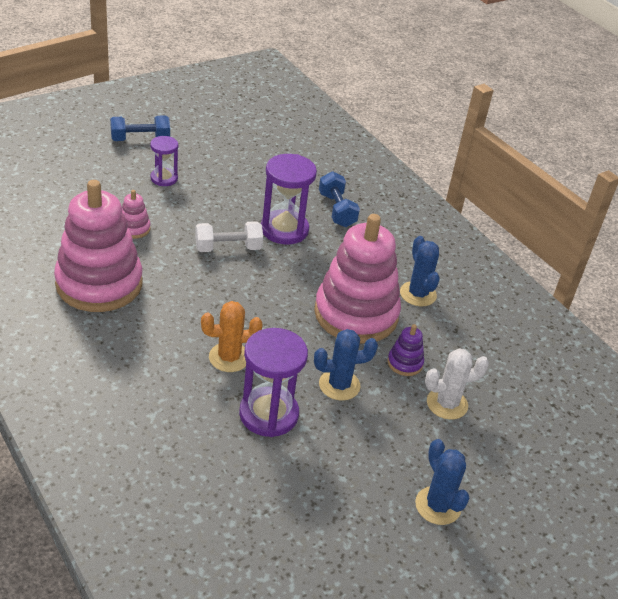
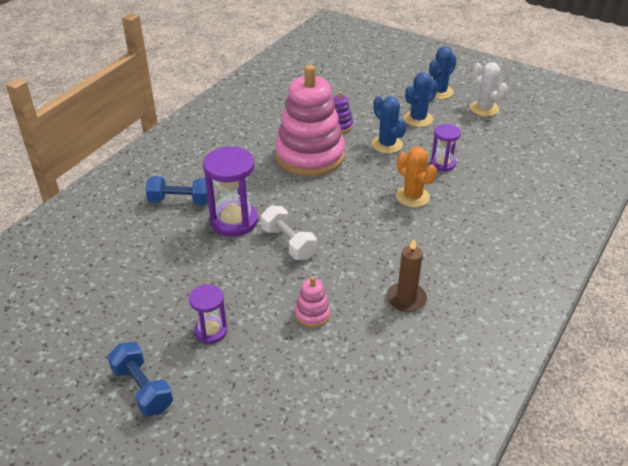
camera: 110 degrees left, 0 degrees up
(99, 284) = (406, 299): pink stacking toy -> brown candle
(268, 414) = (442, 164): purple hourglass -> purple hourglass, size x0.58
(336, 210) = (180, 201): blue dumbbell -> blue dumbbell turned 45 degrees clockwise
(418, 294) = (261, 136): blue cactus -> blue cactus (418, 119)
(447, 404) = (359, 104): white cactus -> white cactus (484, 108)

